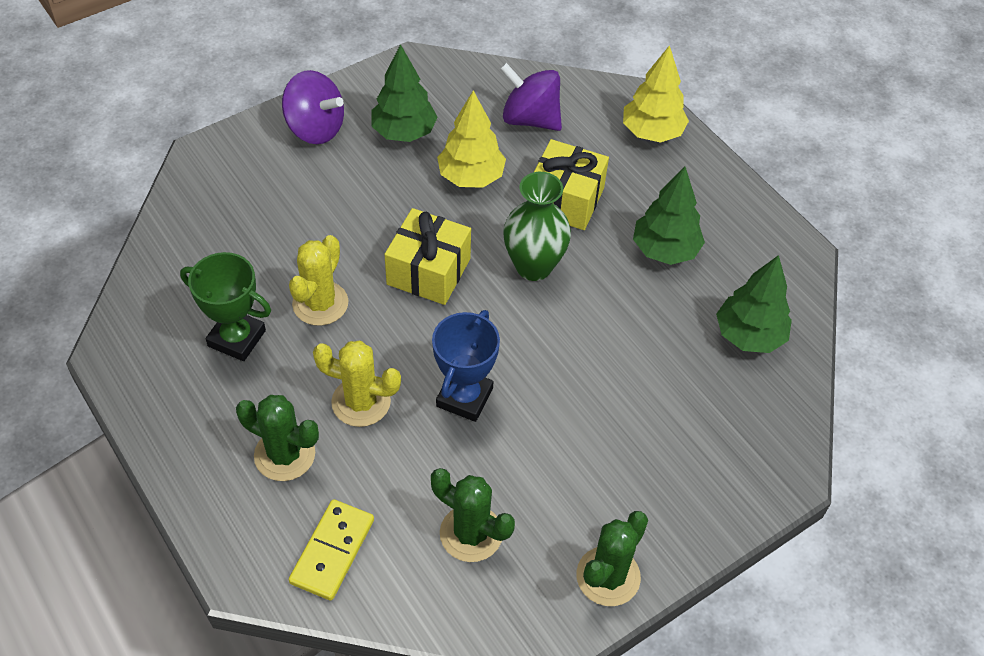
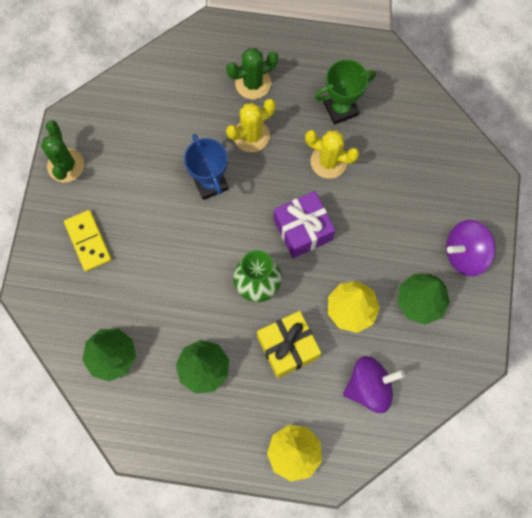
camera: 135 degrees right, 20 degrees up
(320, 303) = (328, 161): yellow cactus -> yellow cactus turned 45 degrees counterclockwise
(332, 551) = (186, 68): yellow domino -> yellow domino (88, 241)
(429, 271) = (302, 230): yellow gift -> purple gift
(471, 533) = (140, 128): green cactus -> none

